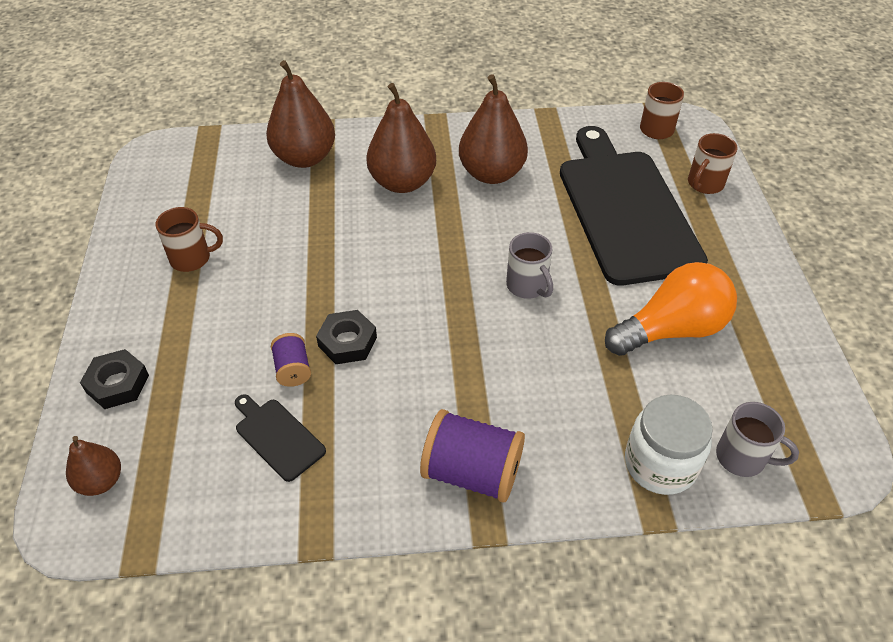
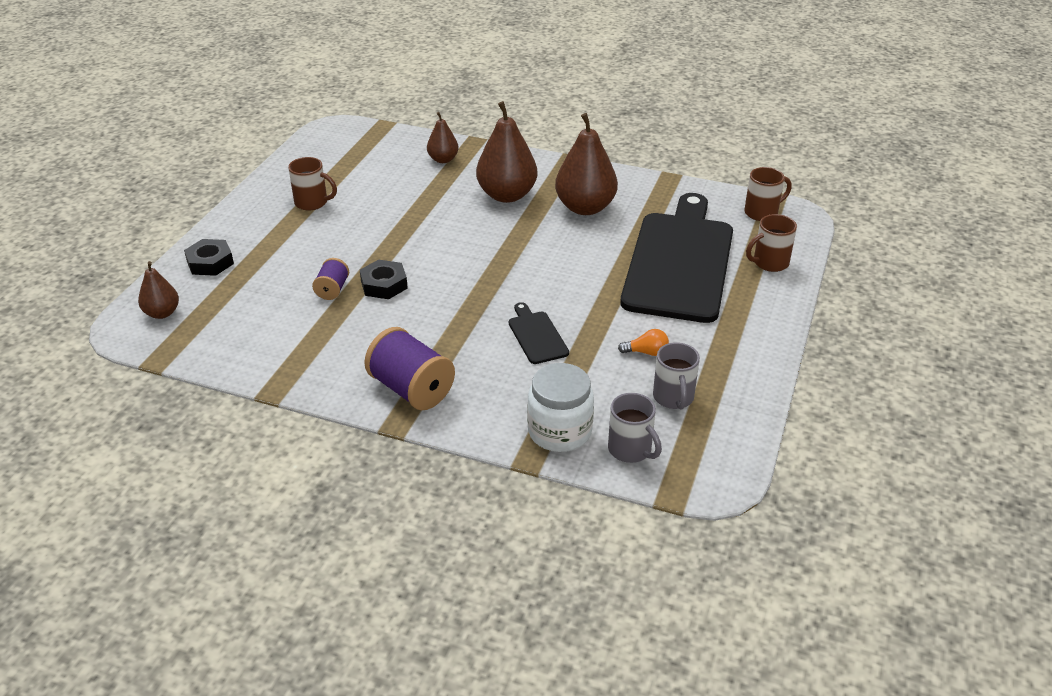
camera: 25 degrees right, 10 degrees down
(277, 437) = (292, 325): black cutting board -> black cutting board (536, 335)
(304, 158) = (443, 159): brown pear -> brown pear, size x0.55
(527, 286) = (551, 290): grey mug -> grey mug (673, 398)
(671, 329) = (646, 352): orange light bulb -> orange light bulb, size x0.40

